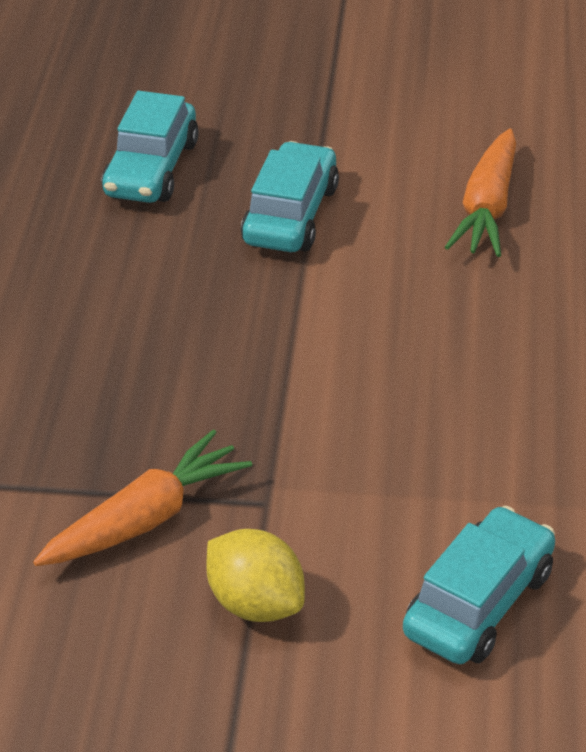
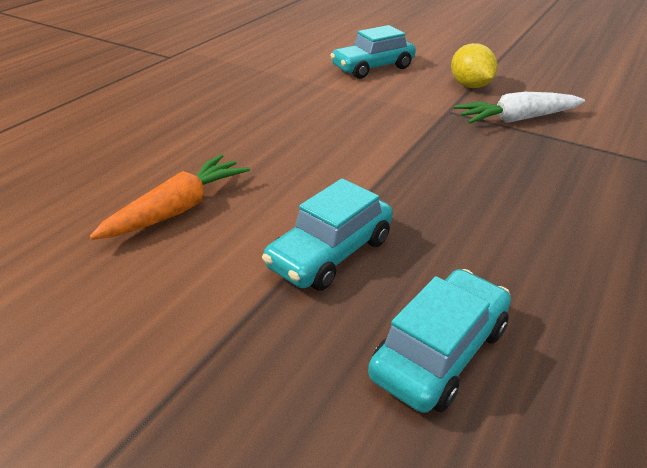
camera: 155 degrees left, 5 degrees down
(145, 519) = (516, 119): orange carrot -> white carrot

